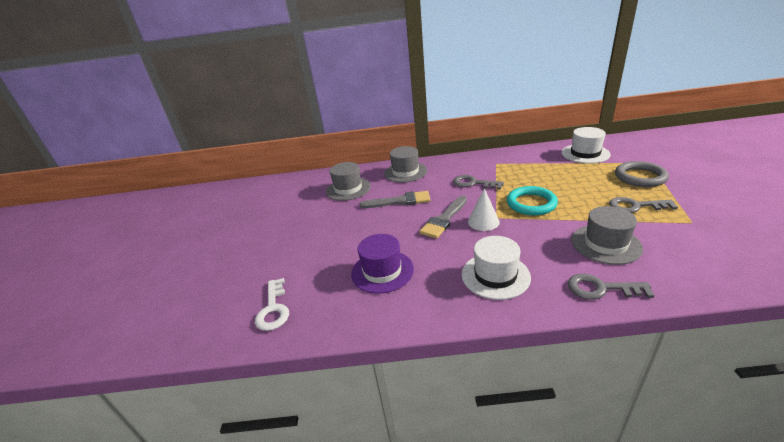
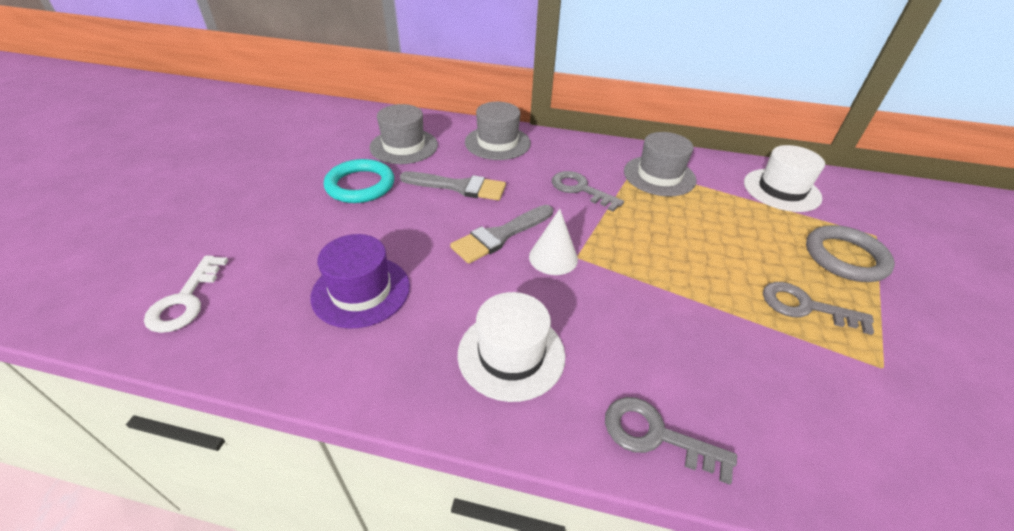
camera: 10 degrees right, 10 degrees up
(531, 203) = (643, 250): turquoise ring -> turquoise ring (360, 185)
(605, 244) = (714, 358): grey hat -> grey hat (659, 176)

